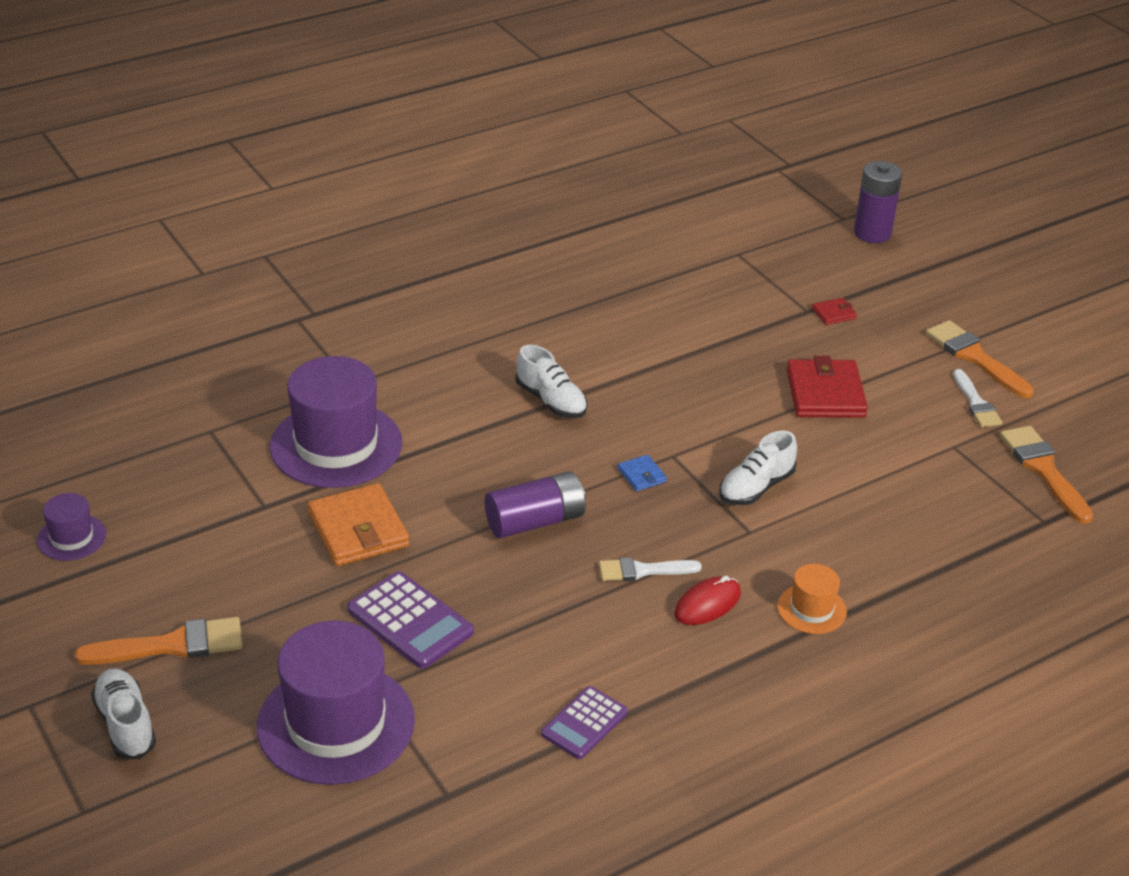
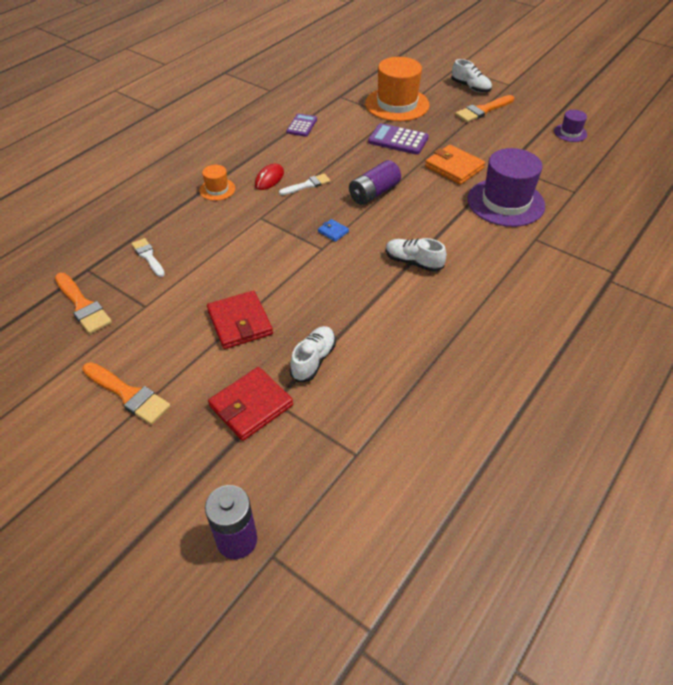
camera: 160 degrees right, 10 degrees up
(336, 723) = (397, 104): purple hat -> orange hat
(756, 488) = (265, 242): white shoe -> white shoe (313, 360)
(834, 313) = (251, 406): red wallet -> red wallet, size x2.12
(976, 403) = (128, 348): white brush -> white brush (148, 256)

